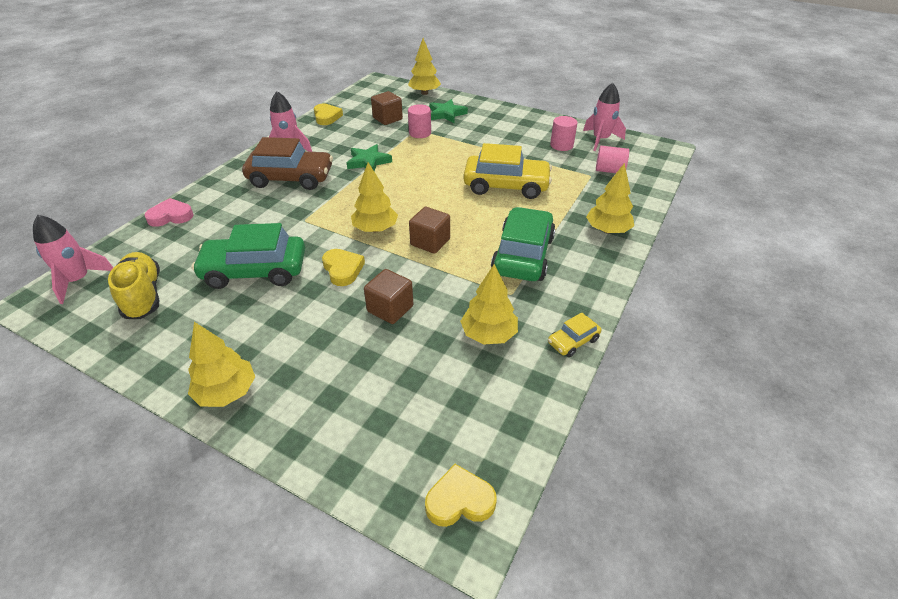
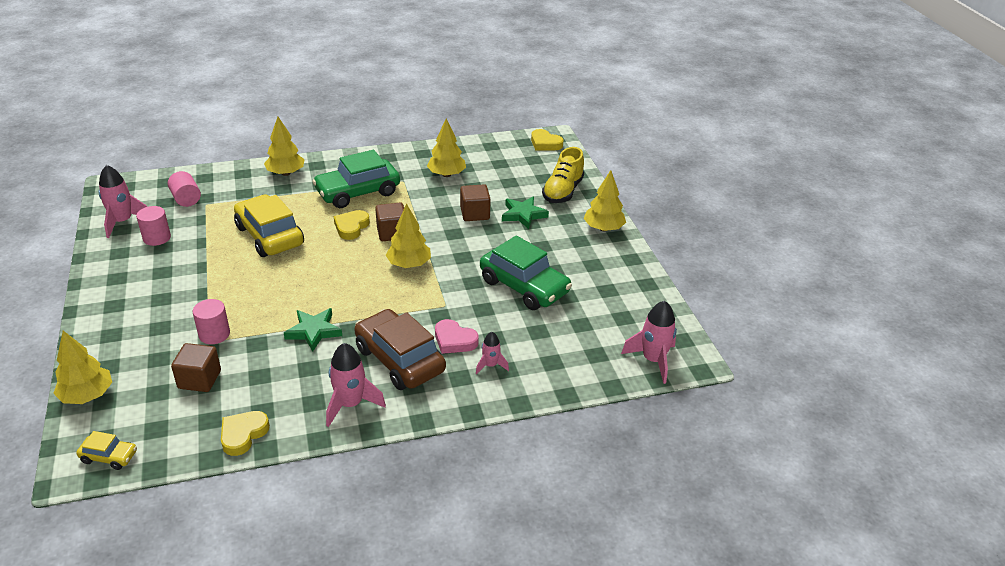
camera: 135 degrees left, 5 degrees down
(143, 296) = (613, 315): yellow shoe -> yellow shoe (562, 191)
(171, 216) = (541, 385): pink heart -> pink heart (454, 340)
(222, 207) = (490, 365): none -> pink rocket
(343, 269) = (469, 251): yellow heart -> yellow heart (351, 227)
(446, 114) = (143, 342): green star -> green star (523, 215)
(573, 341) = (415, 150): yellow car -> yellow car (109, 456)

